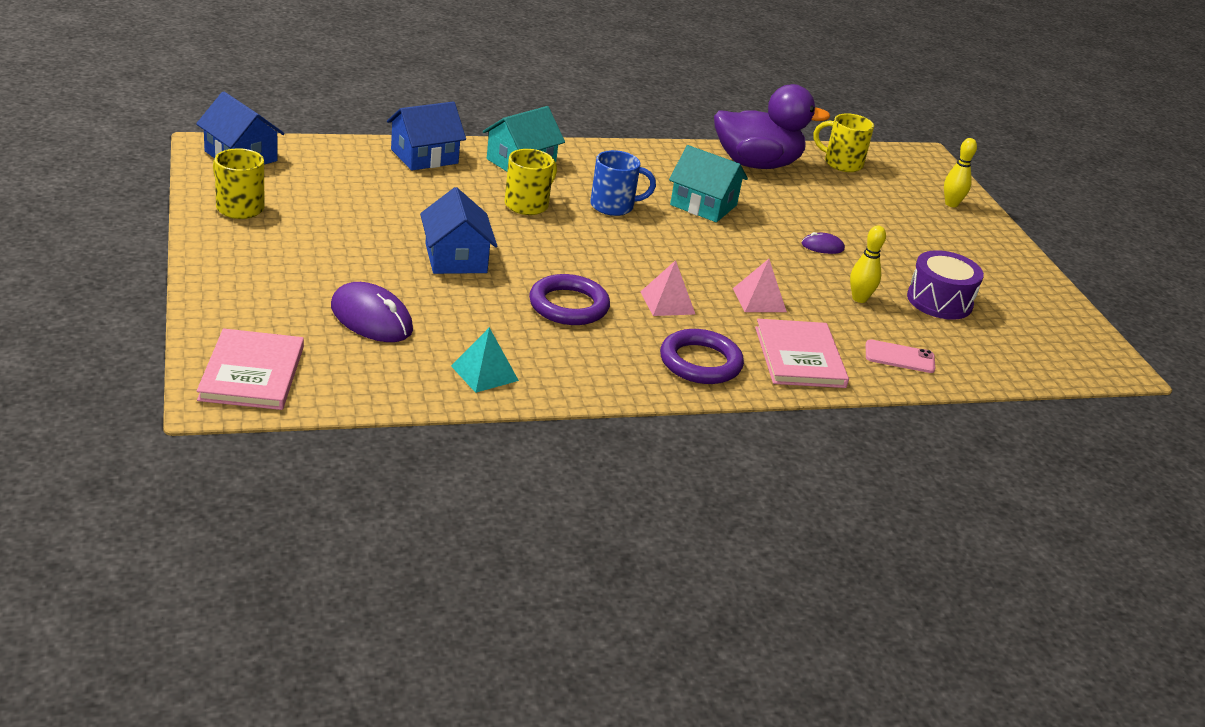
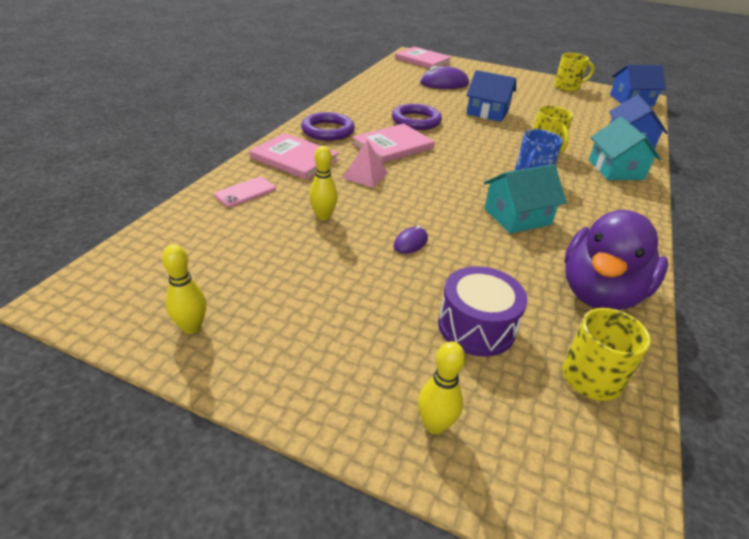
camera: 130 degrees right, 5 degrees up
(484, 373) = (379, 88): turquoise pyramid -> none
(667, 303) = (392, 146): pink pyramid -> pink book
(939, 301) = (275, 256): purple drum -> purple drum (476, 326)
(1040, 303) = (192, 327): none -> yellow bowling pin

